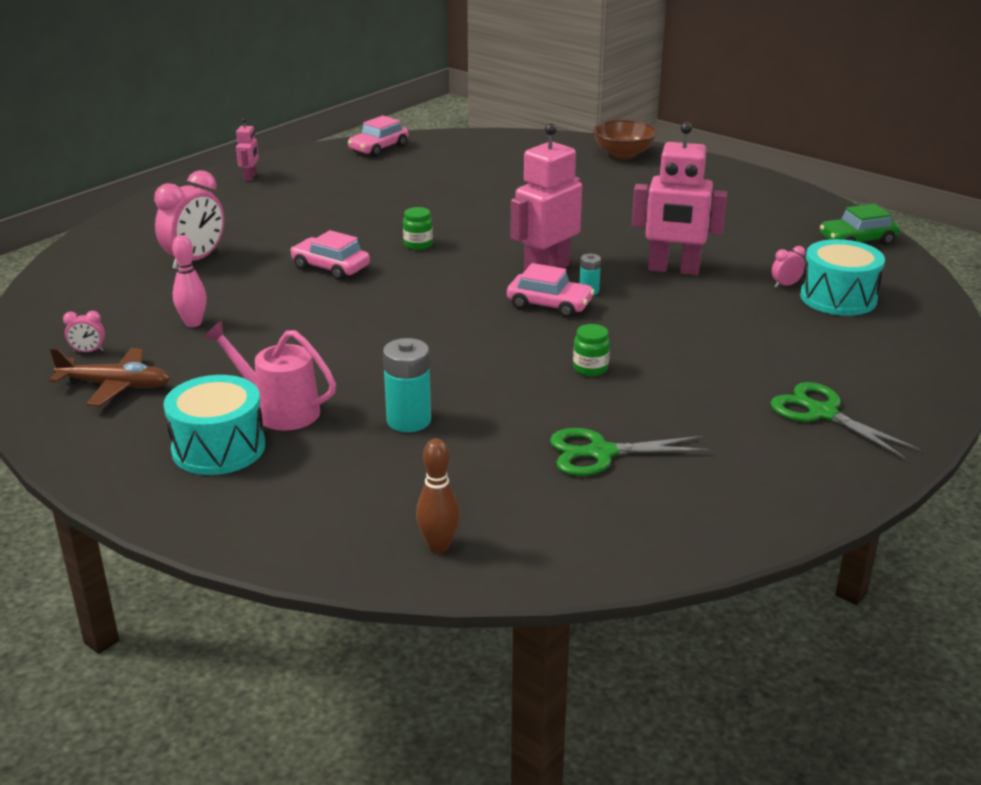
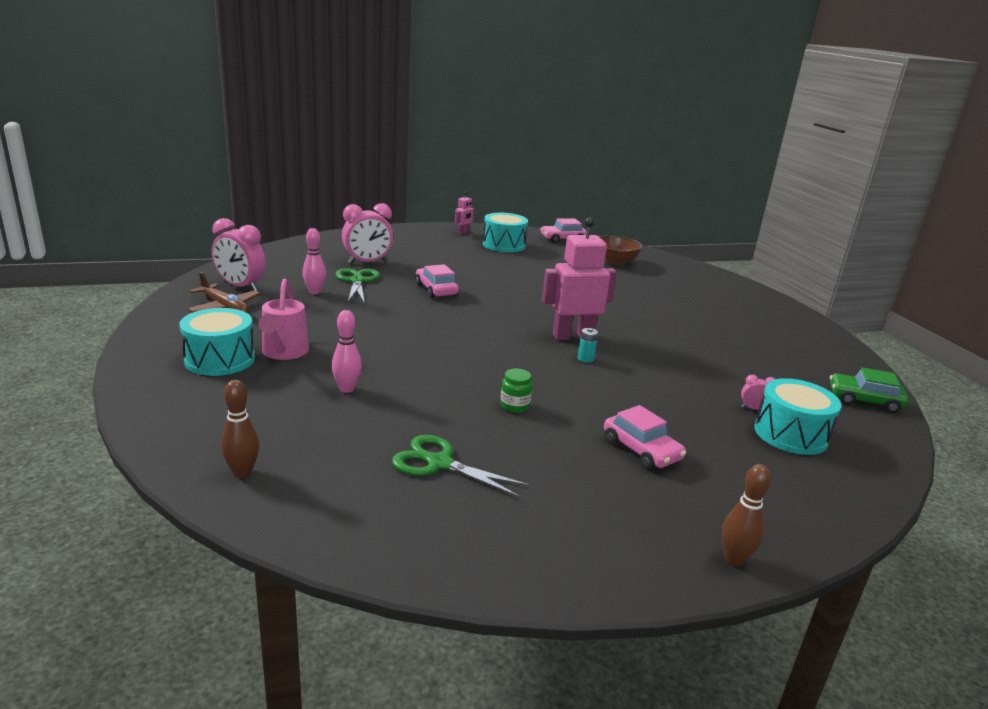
camera: 30 degrees right, 5 degrees down
(88, 352) = (240, 287): pink clock -> pink clock, size x2.23
(279, 410) = (283, 353): pink watering can -> pink watering can turned 150 degrees counterclockwise
(323, 179) = (504, 245): none -> turquoise drum
(409, 420) = (347, 389): turquoise battery -> pink bowling pin
(418, 244) = (509, 295): green jar -> none
(549, 305) = (544, 357): pink car -> pink car (641, 450)
(623, 154) = (731, 287): brown bowl -> brown bowl (615, 261)
(673, 269) = (671, 367): pink robot -> none
(822, 413) = (659, 513): green scissors -> green scissors (357, 281)
(912, 425) = (734, 559): none -> brown bowling pin

